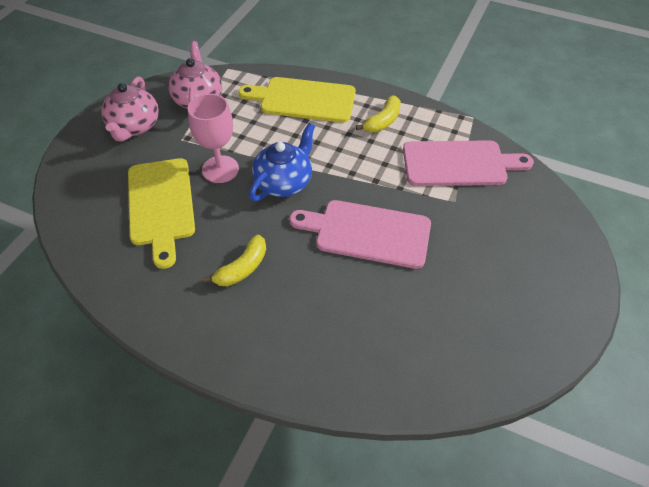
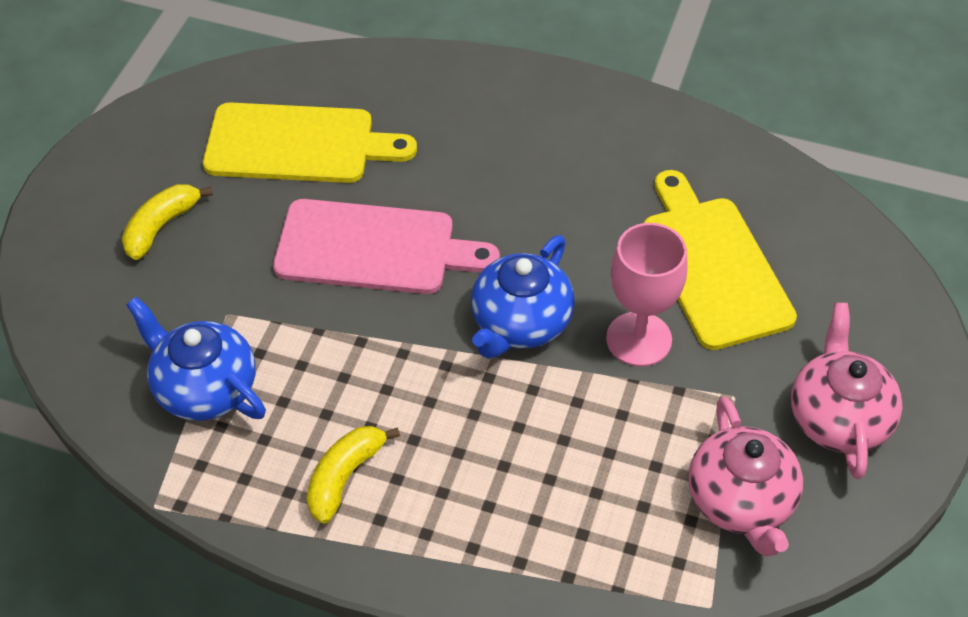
camera: 175 degrees right, 0 degrees up
(242, 268) = (554, 184): yellow banana -> yellow banana (161, 227)
(303, 100) = (516, 521): yellow cutting board -> yellow cutting board (298, 144)
(459, 163) = (205, 388): pink cutting board -> blue teapot

